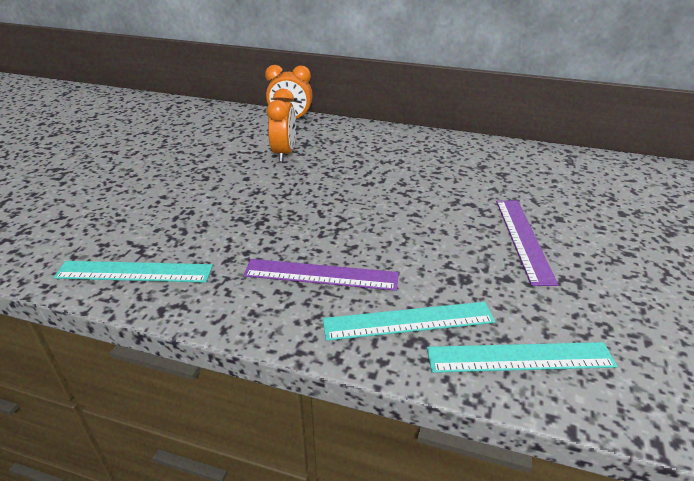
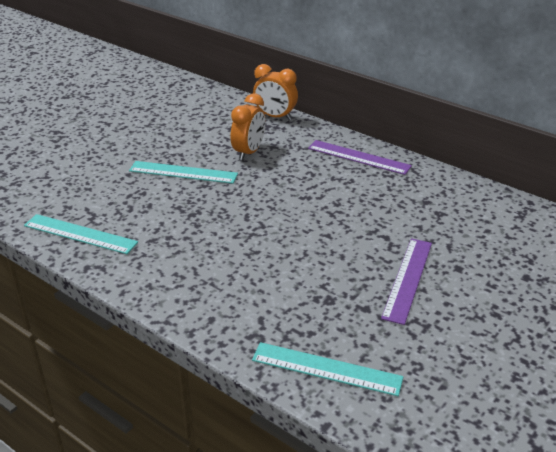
camera: 20 degrees right, 0 degrees up
(321, 275) = (215, 269): purple ruler -> purple ruler (358, 157)
(408, 321) = (260, 321): turquoise ruler -> turquoise ruler (183, 172)

